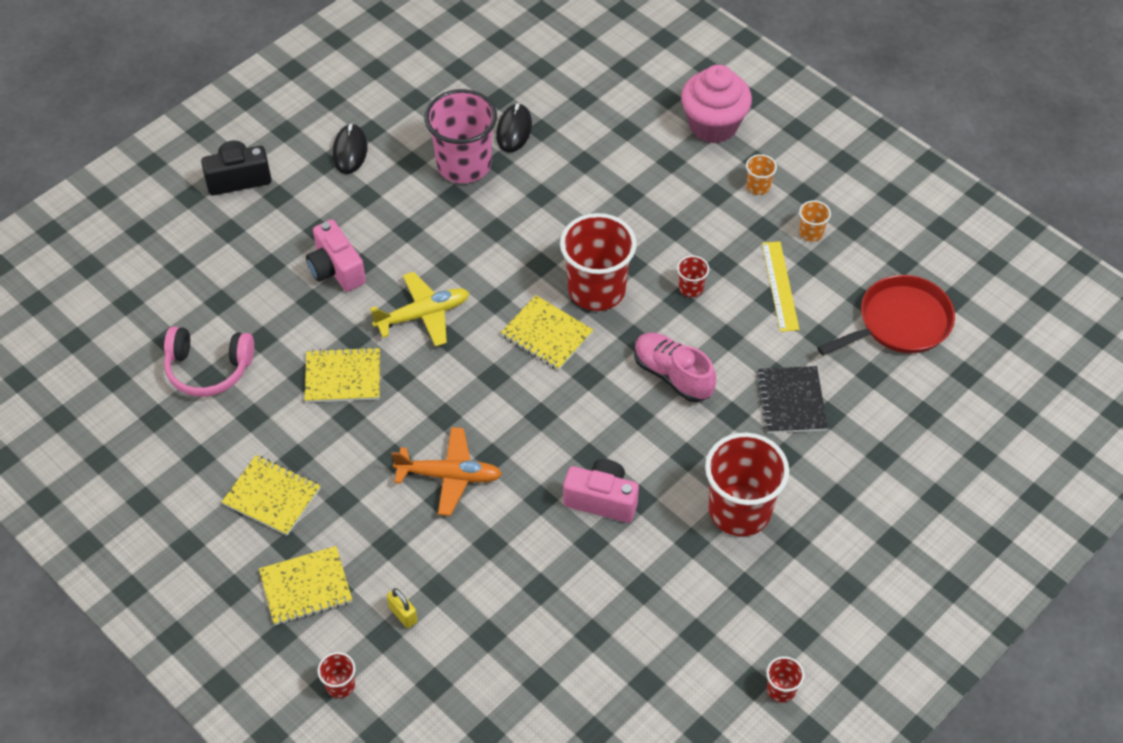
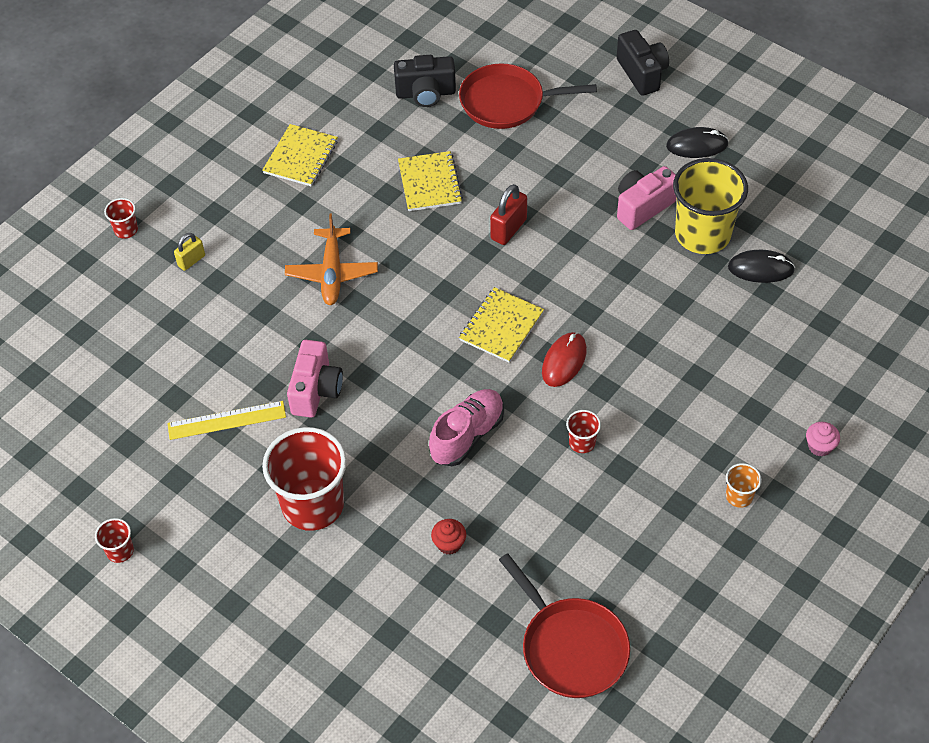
camera: 85 degrees right, 0 degrees up
(208, 369) = (426, 93): pink headphones -> black camera
(244, 297) = (506, 102): none -> red pan
(306, 587) = (215, 193): yellow notebook -> none
(336, 269) = (550, 159): pink camera -> pink camera (642, 207)
(423, 315) = (508, 229): yellow plane -> red padlock
(464, 164) = (702, 234): pink cup -> yellow cup
(596, 290) = (564, 361): red cup -> red mouse
(713, 125) = (819, 446): pink cupcake -> pink cupcake, size x0.42
(780, 286) = (600, 525): yellow ruler -> yellow ruler (226, 420)
(791, 401) = (449, 544): black notebook -> red cupcake
(811, 233) = (683, 552): orange cup -> none

